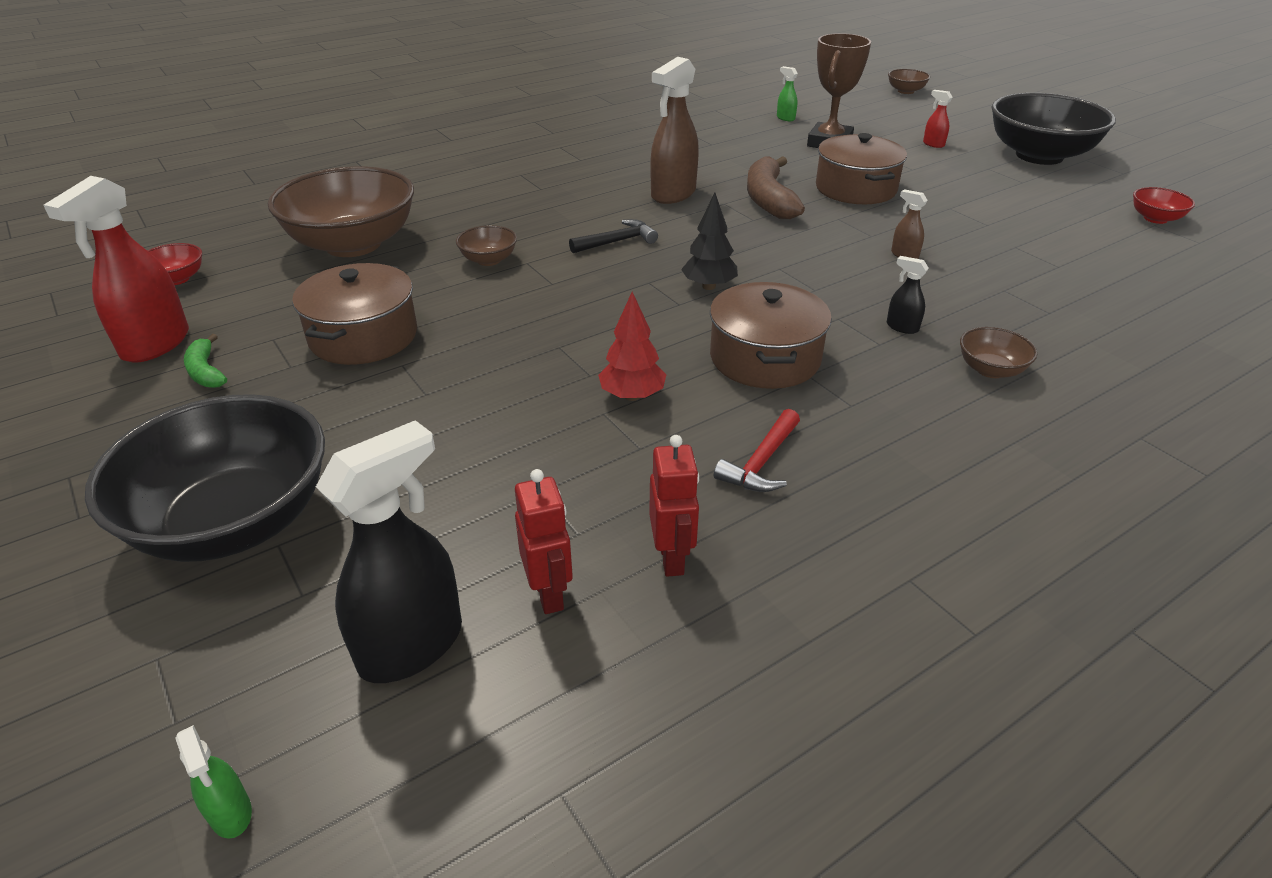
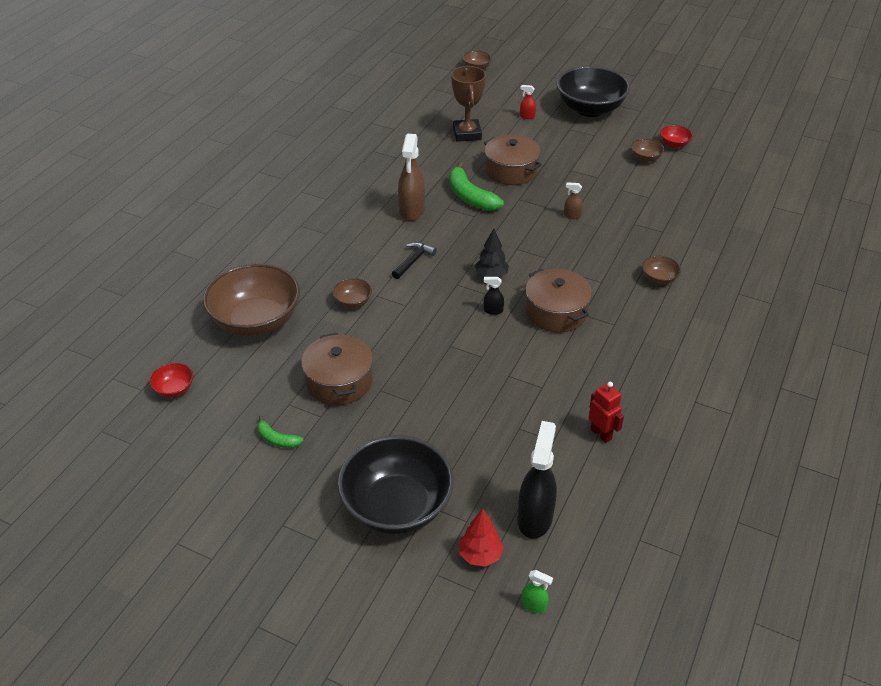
camera: 30 degrees left, 5 degrees up
(155, 345) = (224, 436): red spray bottle -> none
(549, 594) = (567, 472): red robot -> none
(632, 396) = (513, 360): red tree -> red tree (480, 555)
(761, 462) = (600, 372): red hammer -> none
(768, 199) = (470, 196): brown banana -> green banana
(785, 118) = (423, 118): green spray bottle -> none
(902, 327) = (604, 267): black spray bottle -> black spray bottle (493, 310)
(1090, 222) = (645, 158): none -> brown bowl

